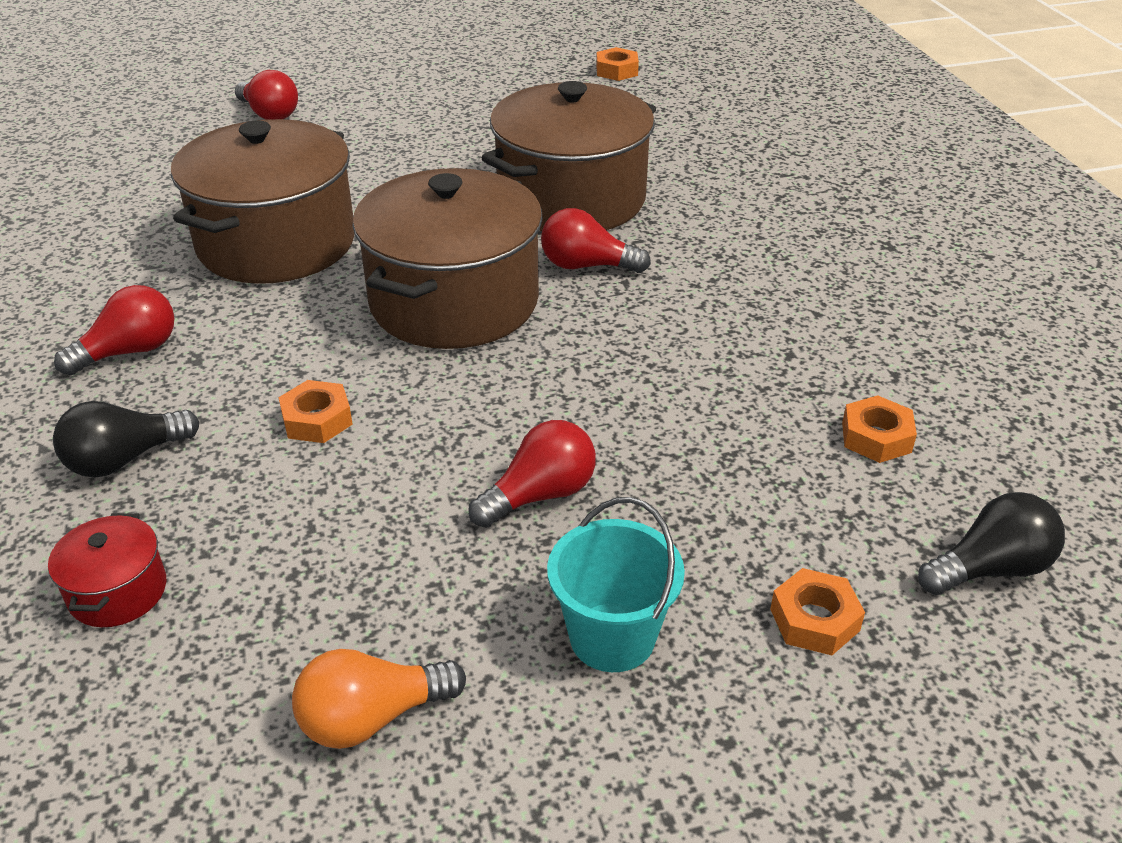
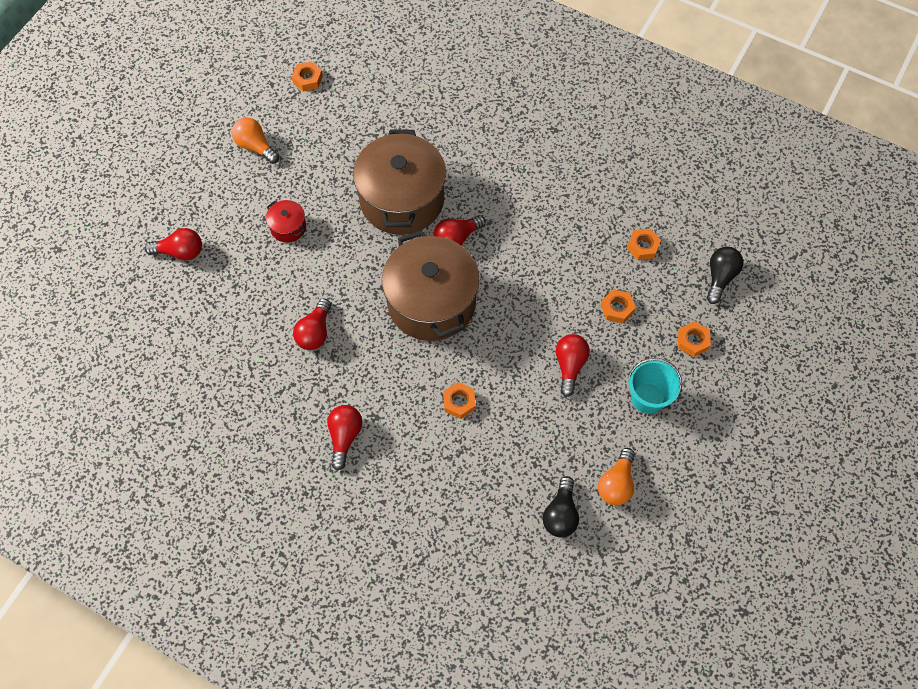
camera: 45 degrees left, 25 degrees up
(118, 591) = (492, 520): red pot -> red pot (288, 227)
(125, 459) = (418, 478): black light bulb -> black light bulb (560, 514)
(276, 243) = (315, 332): brown pot -> red light bulb
(478, 86) = (255, 146): none -> orange light bulb
(724, 480) = (617, 308): none -> orange nut

